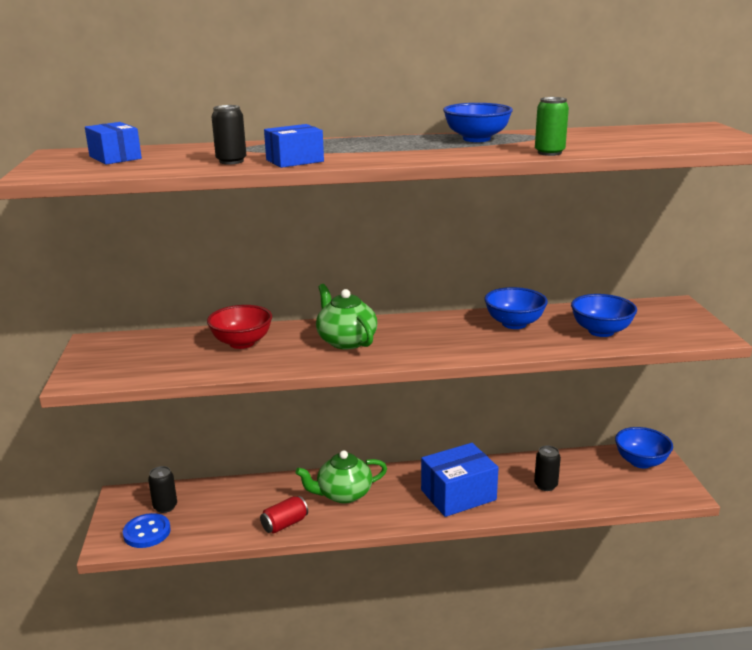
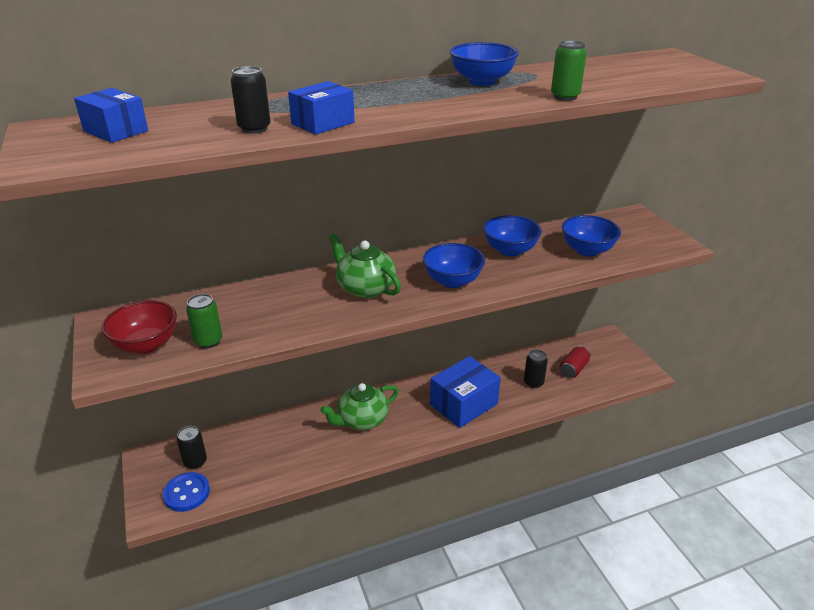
camera: 15 degrees left, 10 degrees up
(177, 367) = (208, 341): none -> green can
(242, 343) = (263, 303): red bowl -> red bowl (146, 345)
(284, 524) = (318, 460): red can -> red can (573, 369)
(641, 462) = (602, 348): blue bowl -> blue bowl (452, 281)

